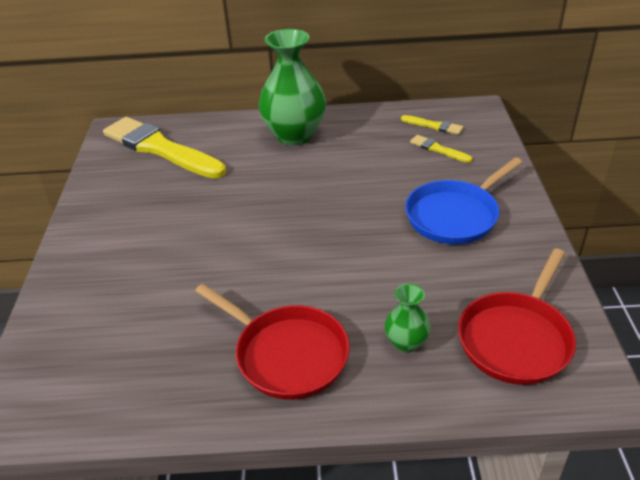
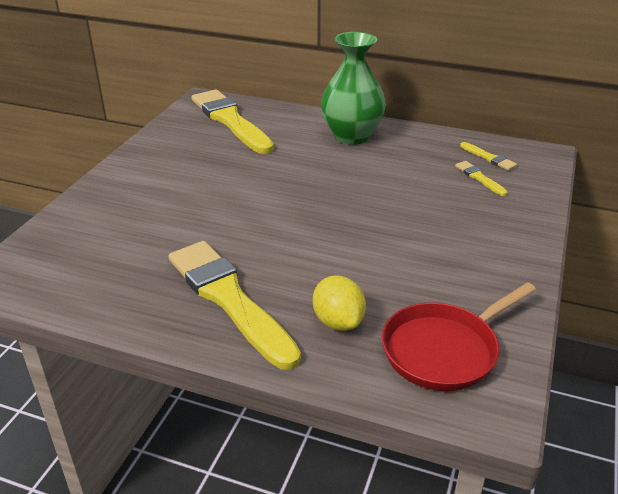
camera: 20 degrees right, 5 degrees down
(286, 354) = (229, 299): red pan -> yellow brush
(406, 342) = (338, 321): green vase -> yellow lemon
(455, 215) = (457, 235): blue pan -> none

